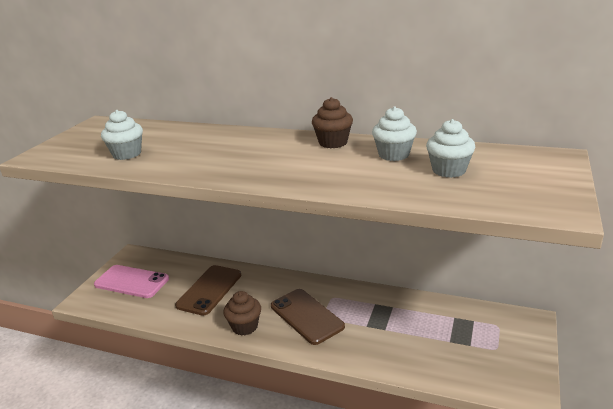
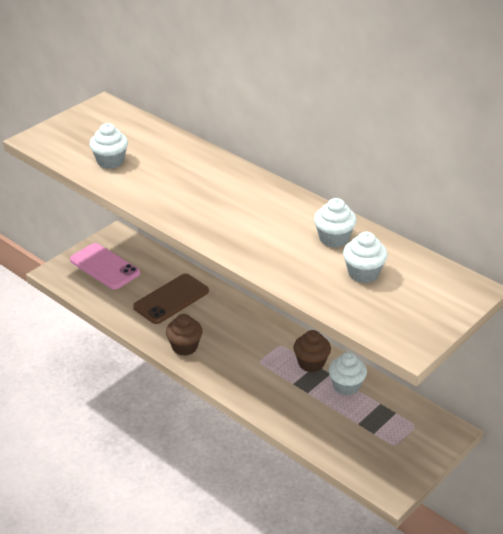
camera: 20 degrees right, 10 degrees up
(306, 316) = (245, 356): brown phone -> none
(333, 143) = (294, 205): brown cupcake -> brown cupcake (311, 363)
(414, 312) = (346, 386): none -> white cupcake

